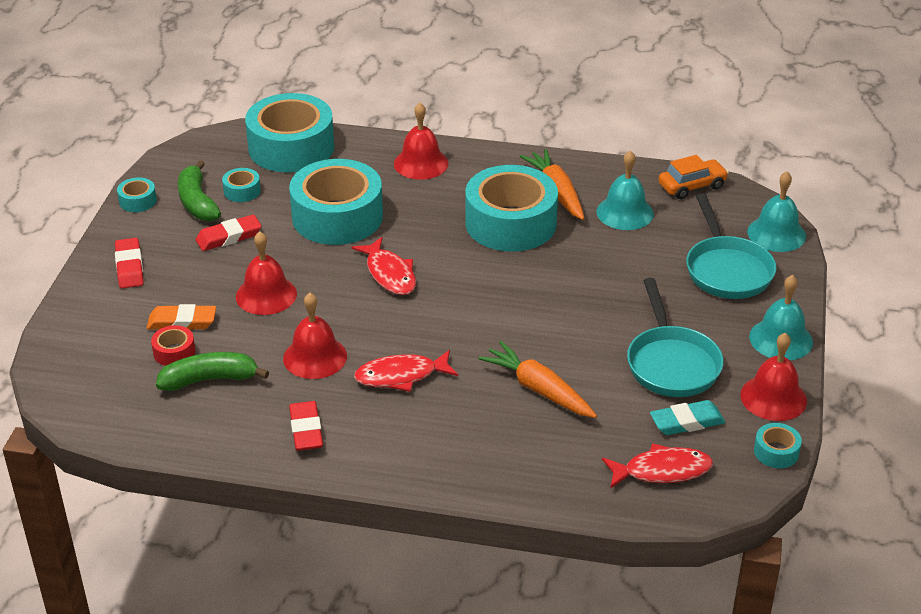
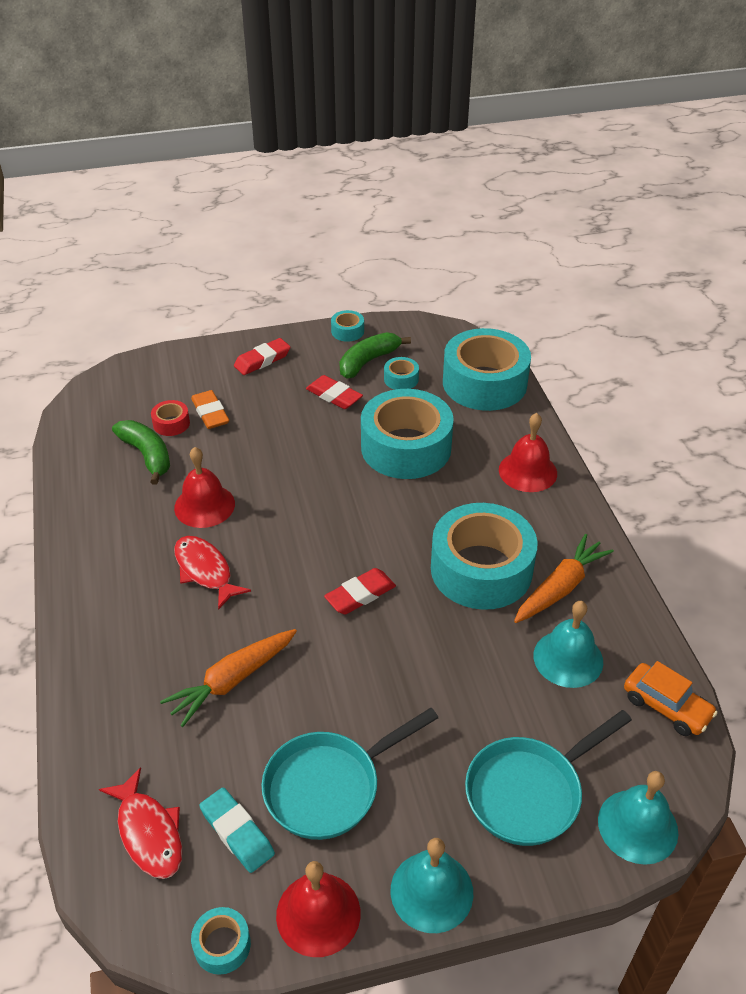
camera: 65 degrees right, 5 degrees up
(266, 295) = (271, 446): red bell -> none
(306, 430) = (108, 535): red eraser -> red eraser (360, 595)
(389, 274) = (345, 511): red fish -> none
(538, 389) = (232, 680): orange carrot -> orange carrot turned 150 degrees counterclockwise

